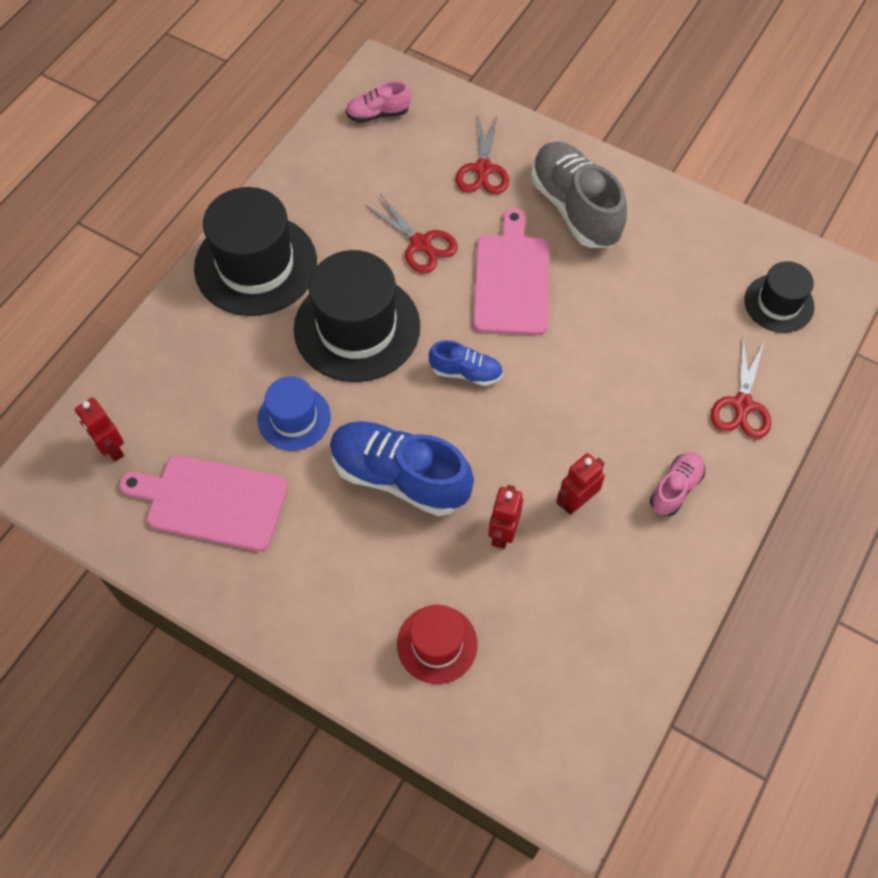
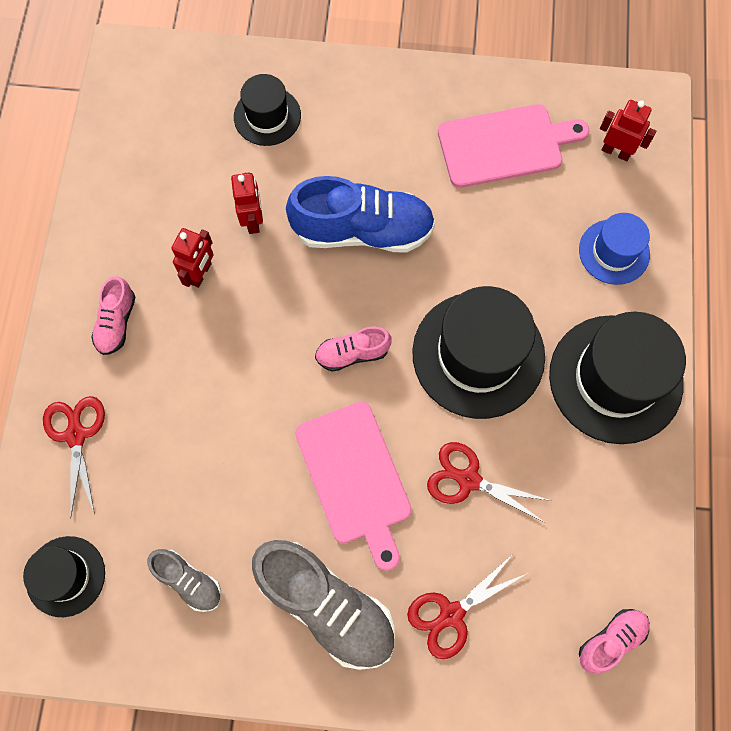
camera: 155 degrees right, 10 degrees up
(294, 418) = (482, 242): blue hat -> blue hat (614, 252)
(437, 644) = (267, 116): red hat -> black hat
(466, 372) = (352, 353): blue shoe -> pink shoe
(483, 169) = (452, 614): red scissors -> red scissors turned 105 degrees counterclockwise
(678, 263) = (189, 581): none -> grey shoe

